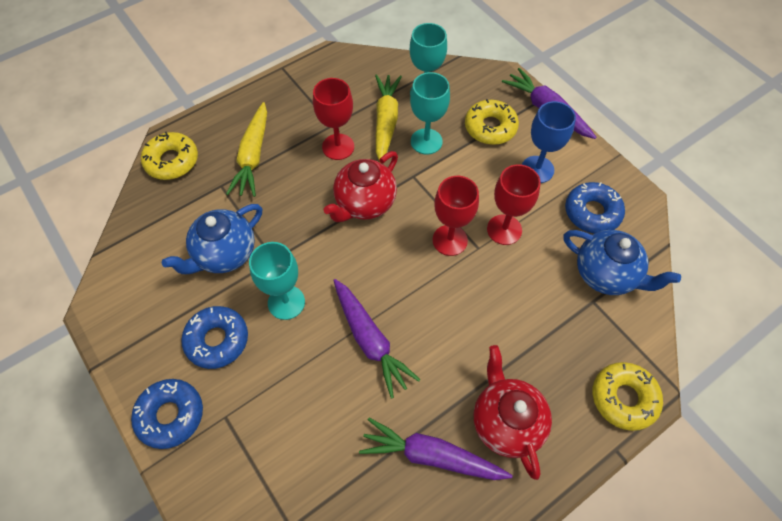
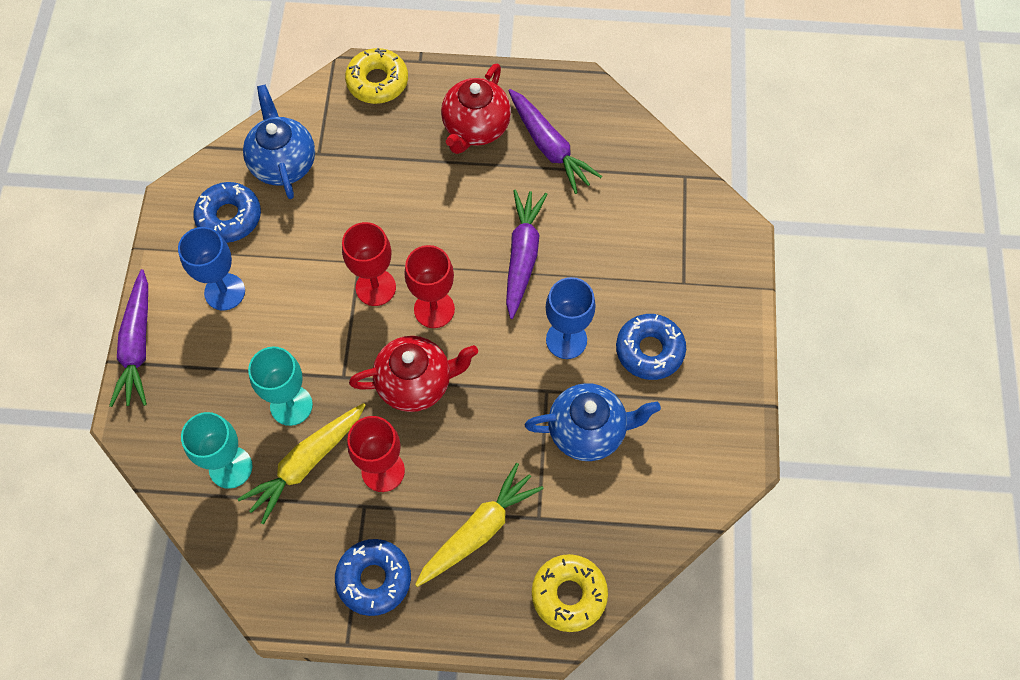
camera: 140 degrees left, 5 degrees up
(170, 415) = (727, 315): blue donut -> blue donut (374, 579)
(286, 302) = (566, 340): turquoise goblet -> blue goblet
(490, 127) = (214, 371): yellow donut -> none
(504, 229) = (319, 260): red goblet -> red goblet (434, 309)

